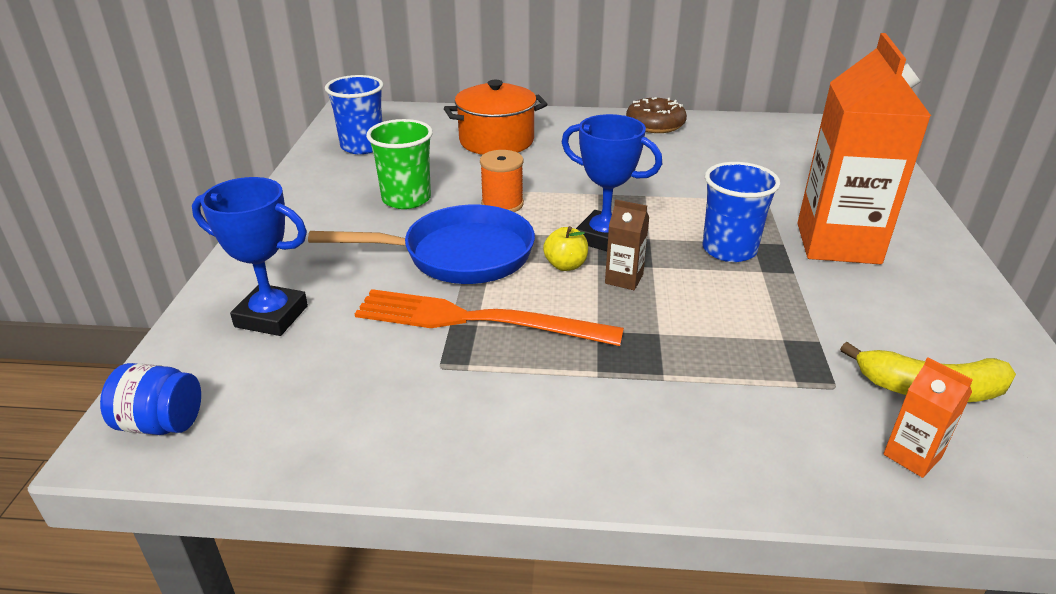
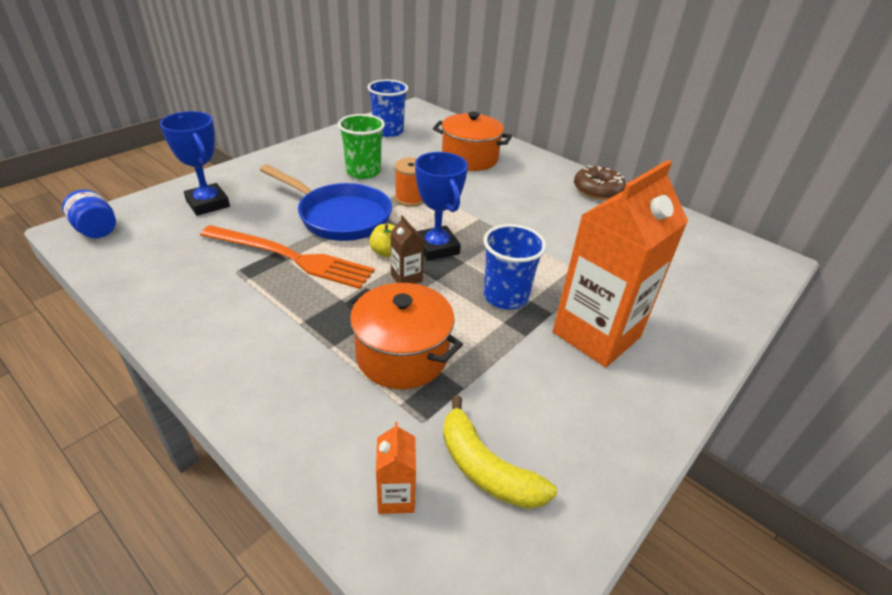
camera: 35 degrees right, 5 degrees up
(477, 320) = (291, 257): orange fork -> orange fork turned 150 degrees clockwise
(732, 346) = (402, 355): none -> orange pot

